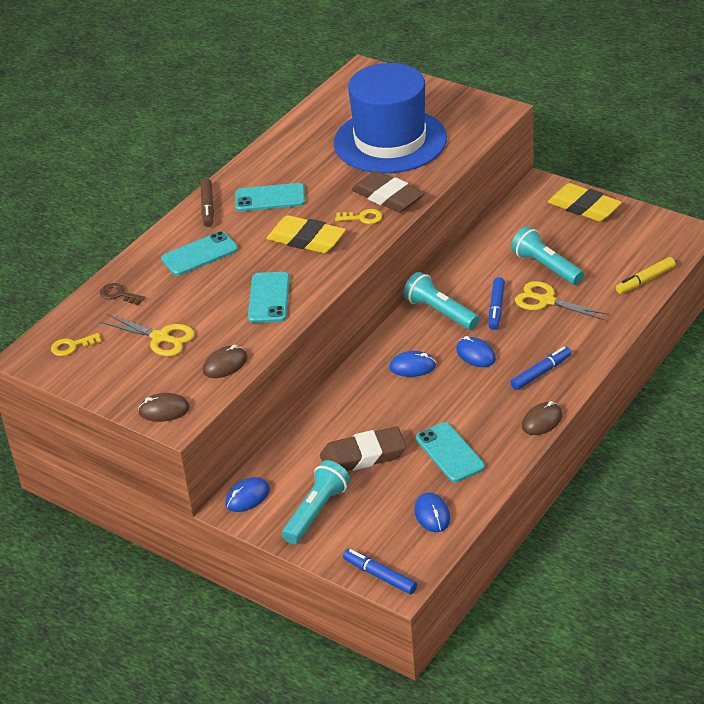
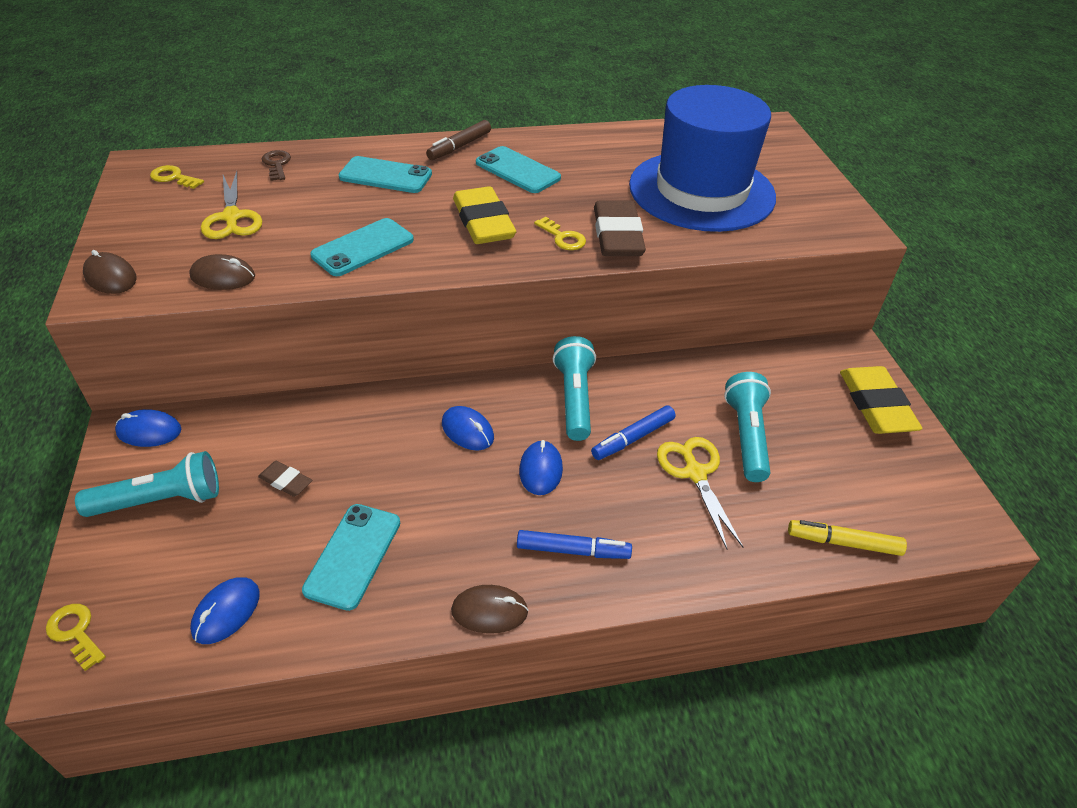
camera: 40 degrees right, 5 degrees up
(363, 456) = (286, 481): brown eraser -> brown eraser, size x0.49
(380, 576) = (75, 632): blue marker -> yellow key

